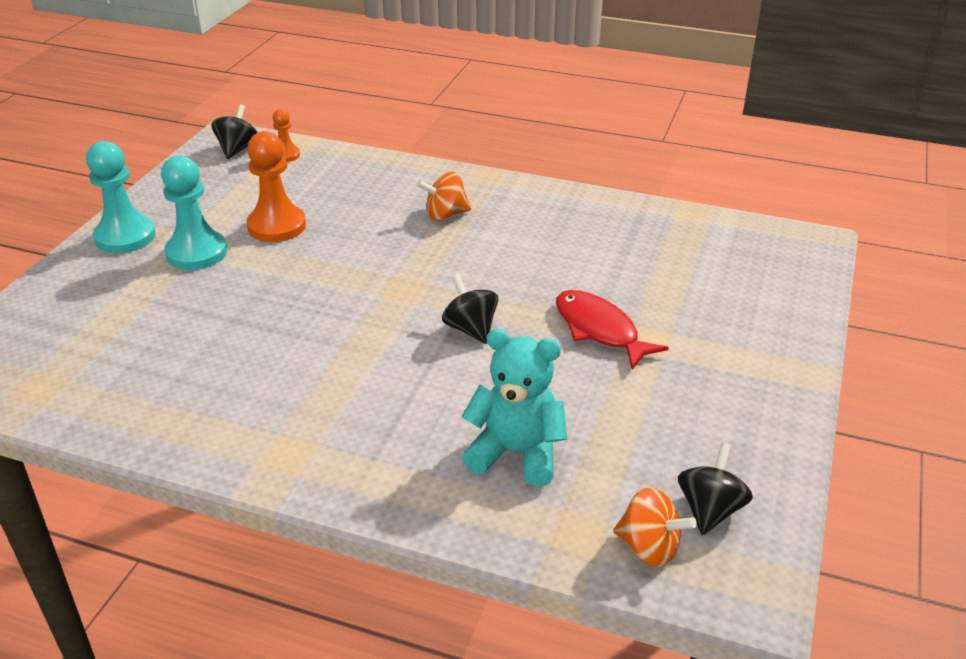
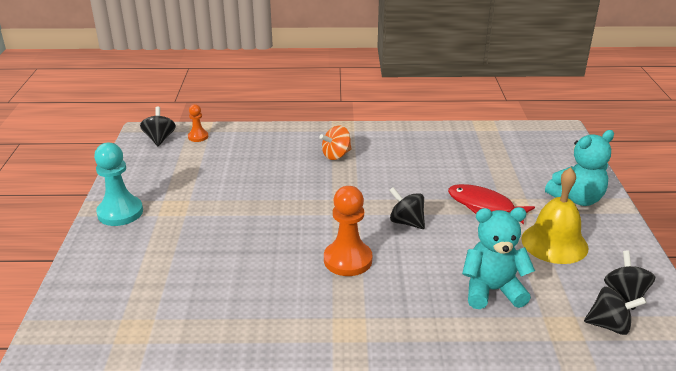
camera: 20 degrees left, 5 degrees down
(196, 252) = (183, 212): turquoise pawn -> none
(277, 226) = (227, 184): orange pawn -> orange pawn (348, 260)
(649, 548) = (609, 325): orange spinning top -> black spinning top
(662, 408) = (554, 243): none -> yellow bell
(749, 351) = (576, 199): none -> turquoise teddy bear

